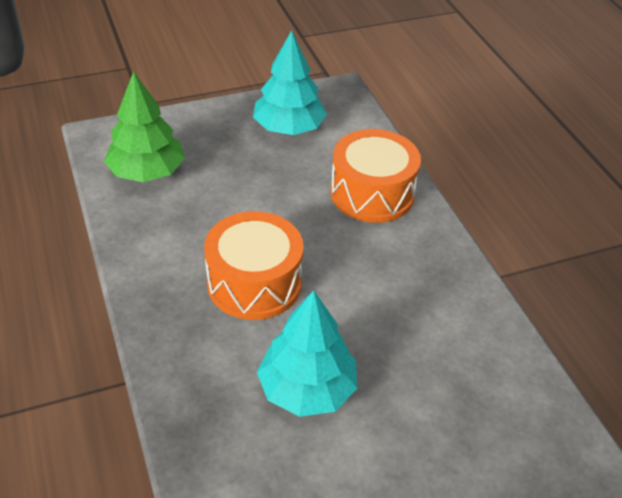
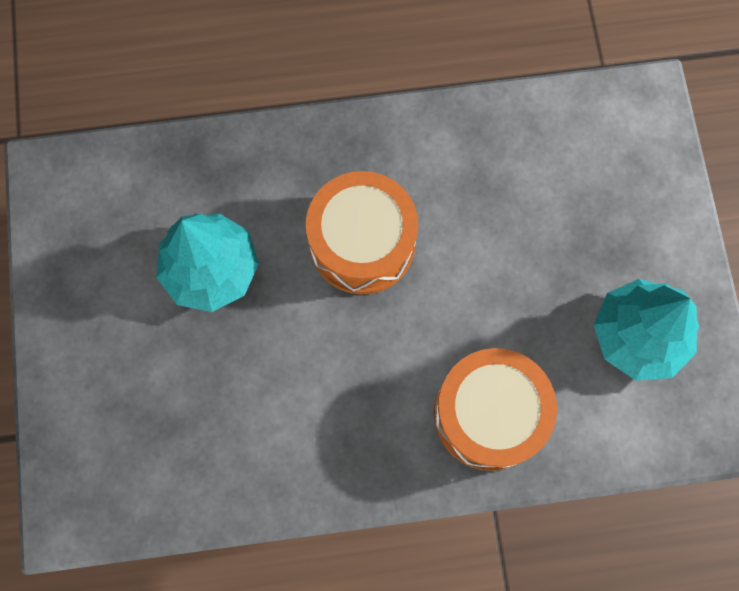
camera: 105 degrees right, 30 degrees up
(147, 172) = (567, 148): green tree -> none

